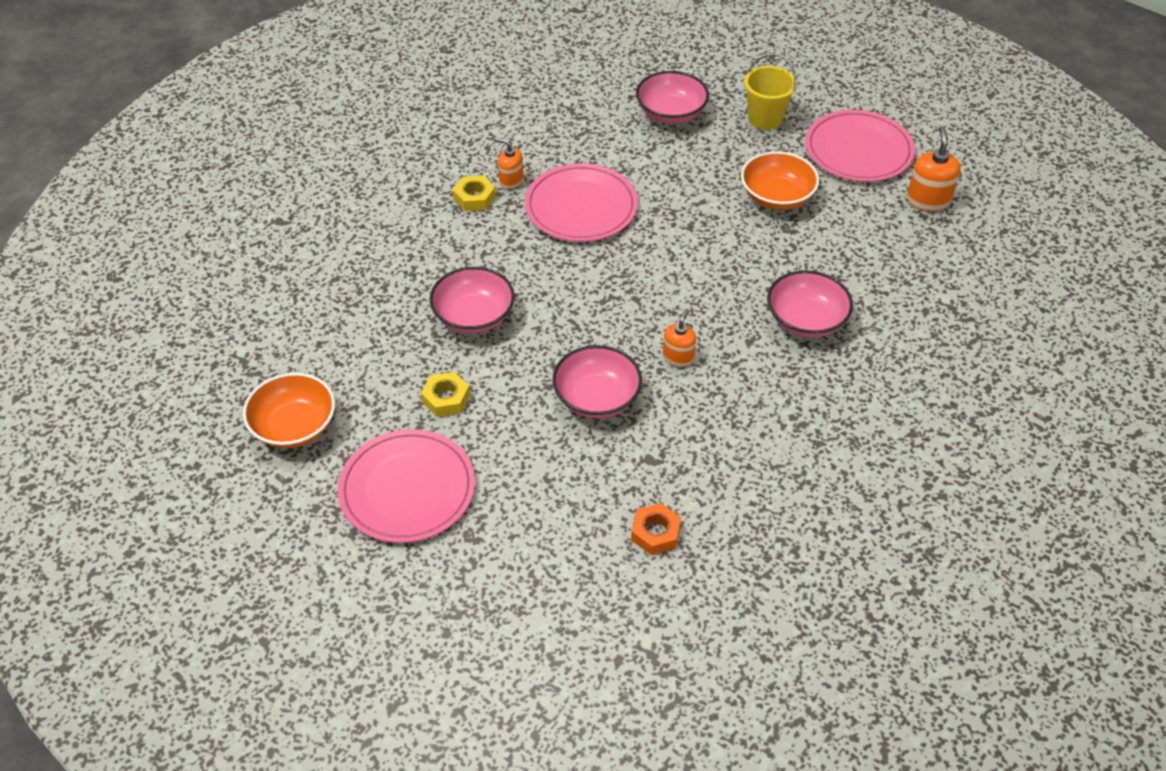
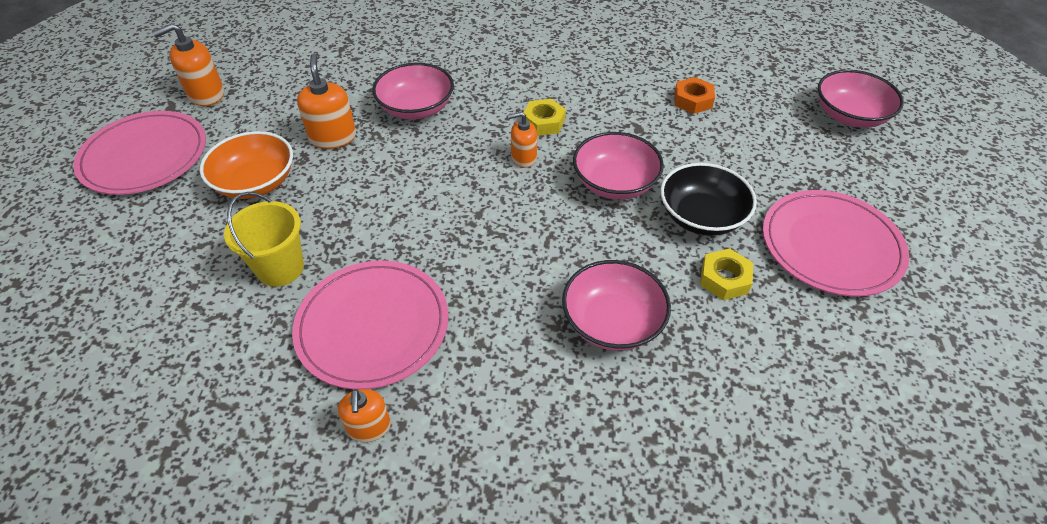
camera: 125 degrees left, 0 degrees up
(294, 426) = (889, 378): orange bowl -> none
(474, 198) = (429, 448): yellow nut -> yellow nut (543, 122)
(511, 428) = (701, 216): none -> black bowl
(671, 113) = (133, 332): pink bowl -> pink bowl (849, 116)
(765, 118) = (112, 243): yellow bucket -> yellow bucket (280, 268)
(803, 254) = (333, 137): none -> orange soap dispenser

